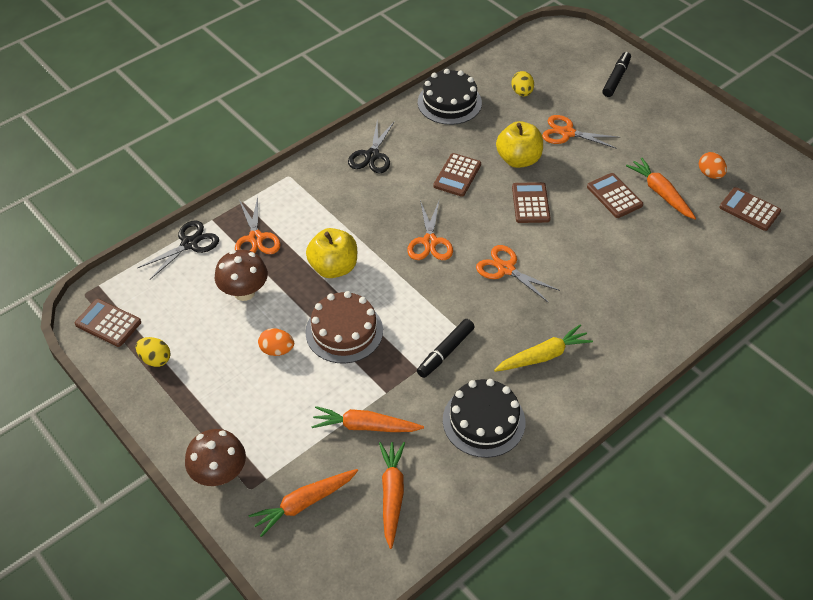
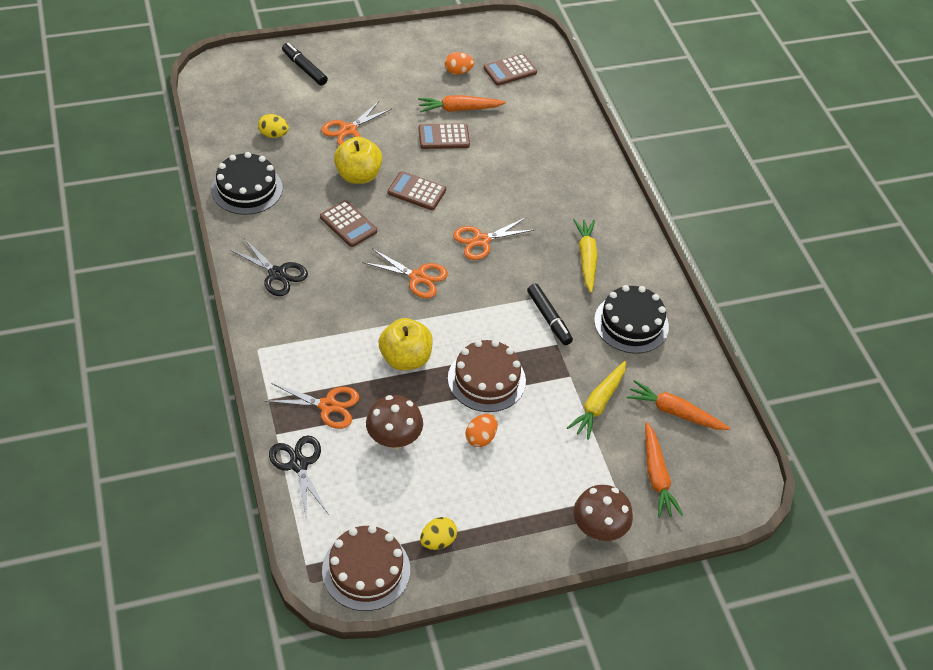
camera: 70 degrees left, 0 degrees up
(108, 323) = (366, 570): brown calculator -> brown cake
(365, 426) = (598, 404): orange carrot -> yellow carrot

